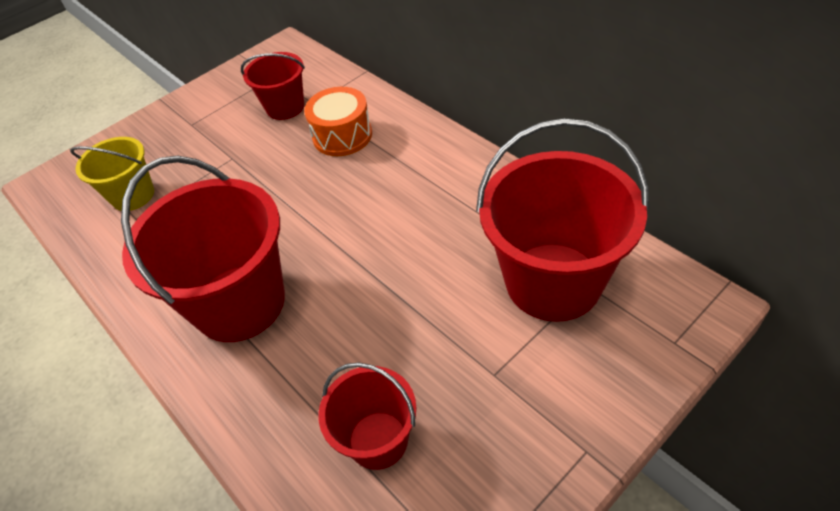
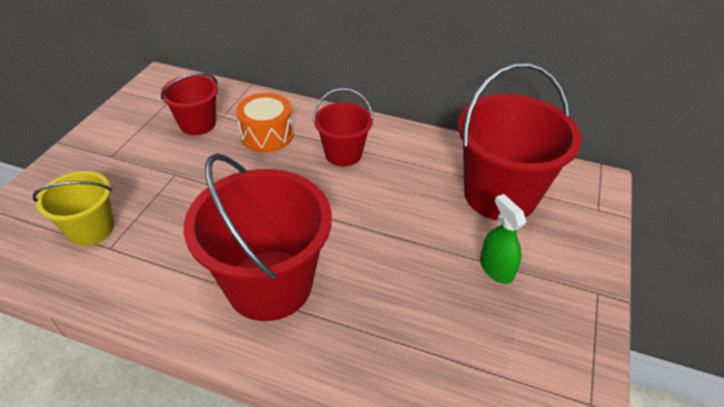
camera: 35 degrees left, 5 degrees down
(378, 440) = (459, 342): red bucket -> red bucket (343, 154)
(480, 371) = (496, 268): none -> green spray bottle

